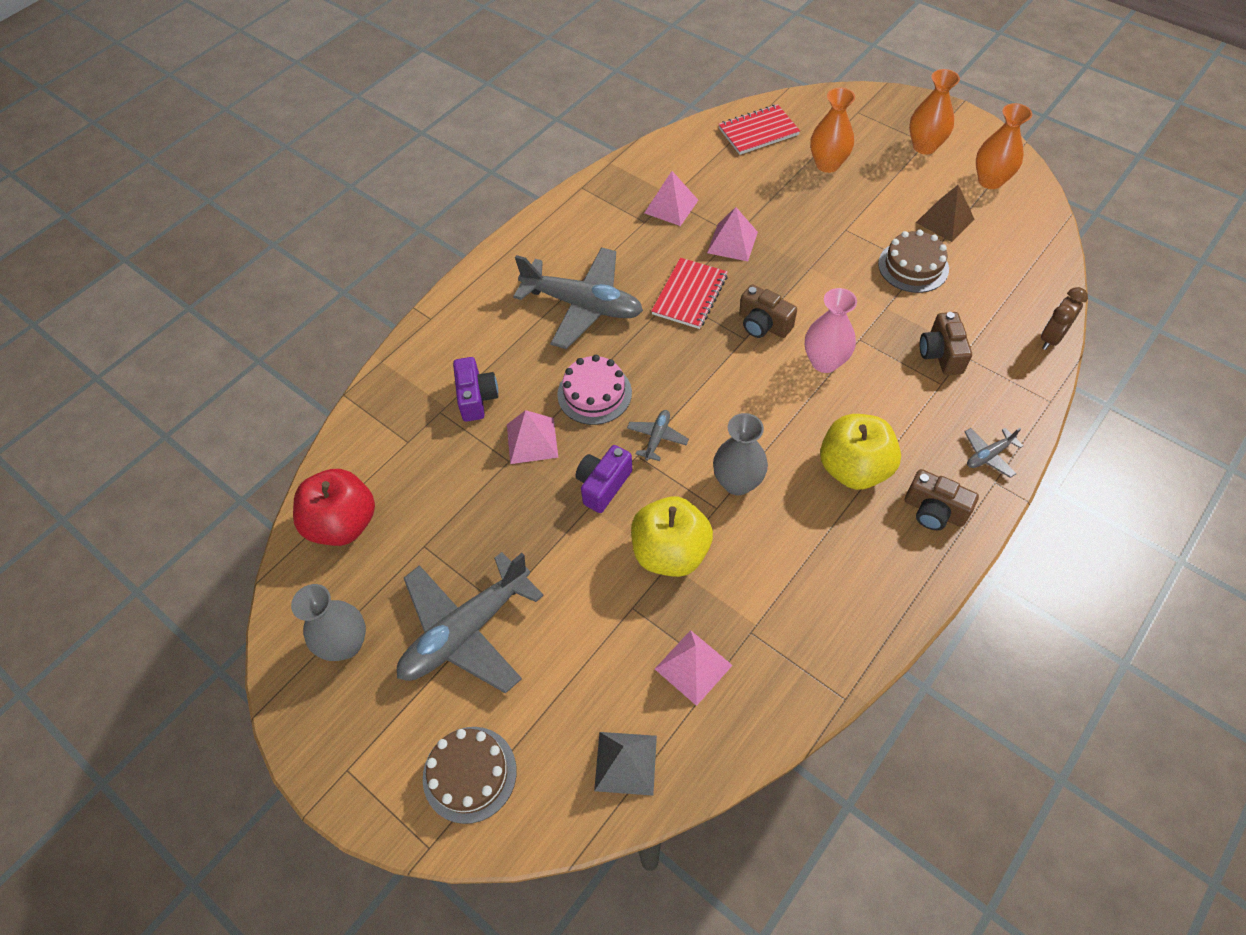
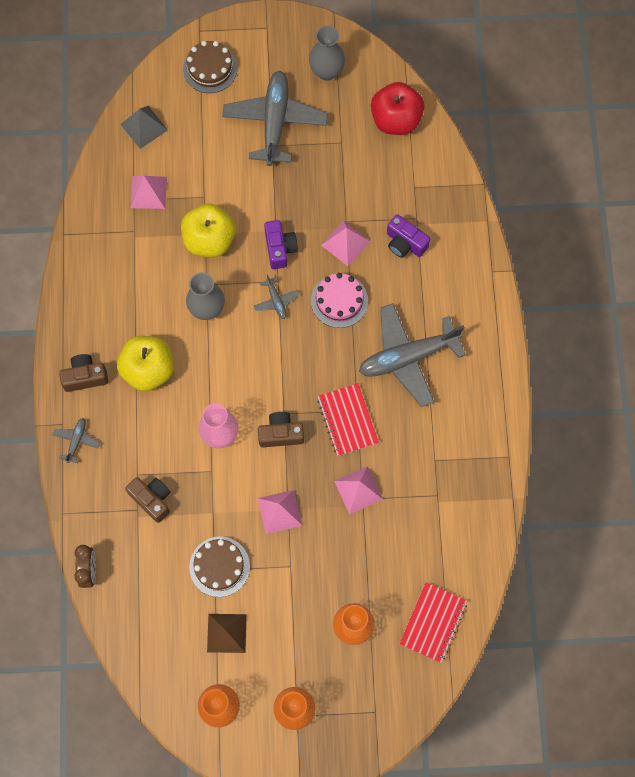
camera: 135 degrees right, 15 degrees up
(671, 206) = (429, 490): pink pyramid -> pink pyramid (280, 511)

